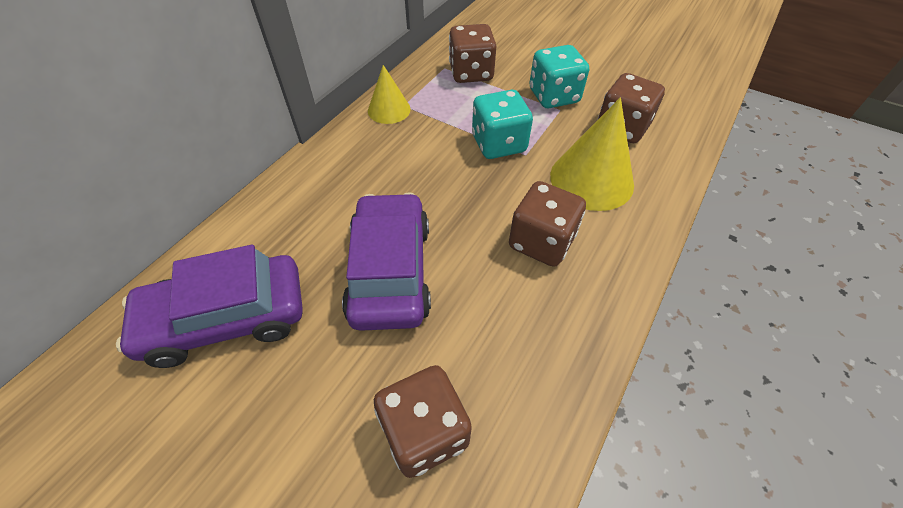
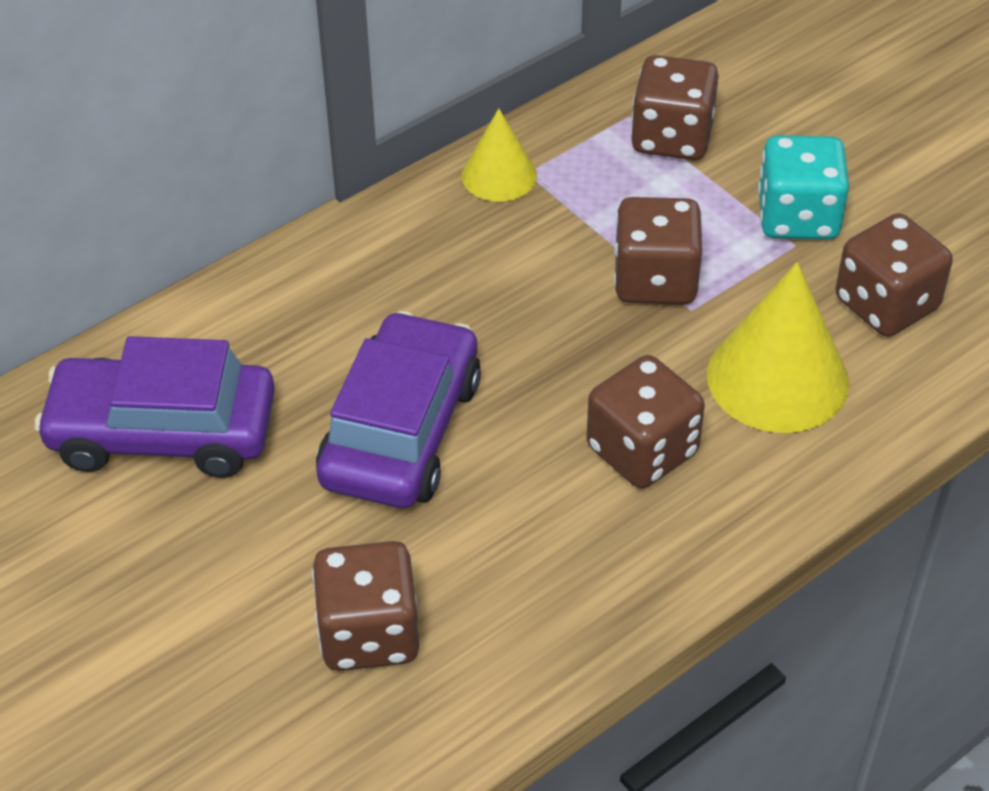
camera: 20 degrees right, 5 degrees down
(498, 144) = (655, 280): turquoise dice -> brown dice

